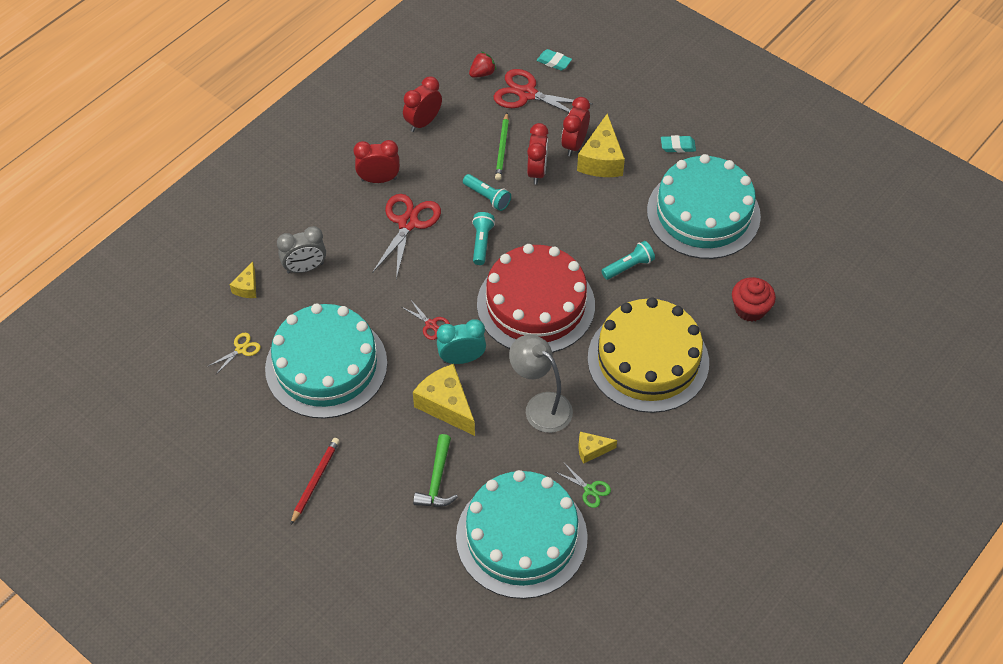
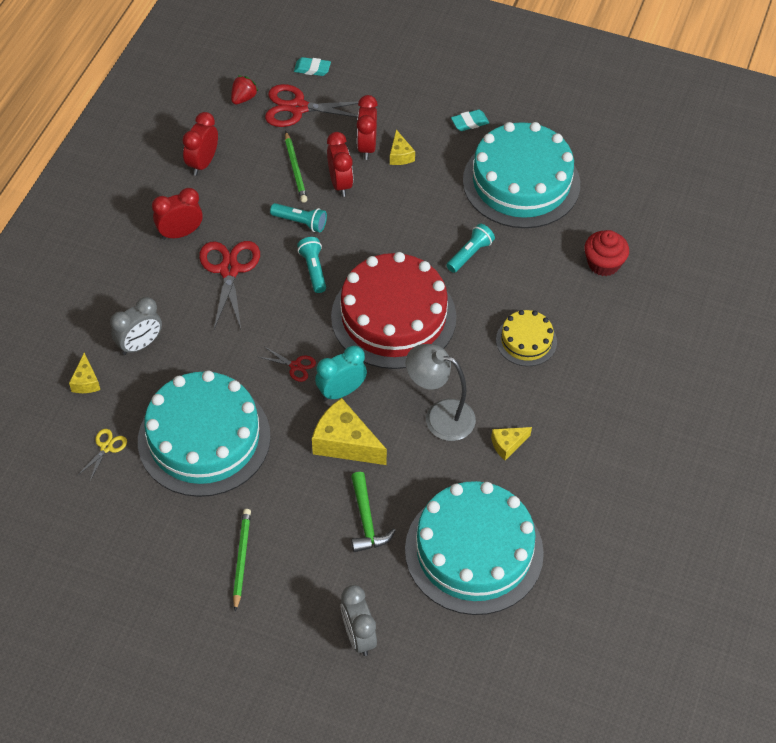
camera: 20 degrees left, 0 degrees up
(315, 481) = (241, 559): red pencil -> green pencil
(388, 580) = (358, 636): none -> grey clock
(590, 490) = (522, 484): green scissors -> none
(601, 160) = (400, 155): yellow cheese -> yellow cheese, size x0.53
(648, 360) = (526, 341): yellow cake -> yellow cake, size x0.48

